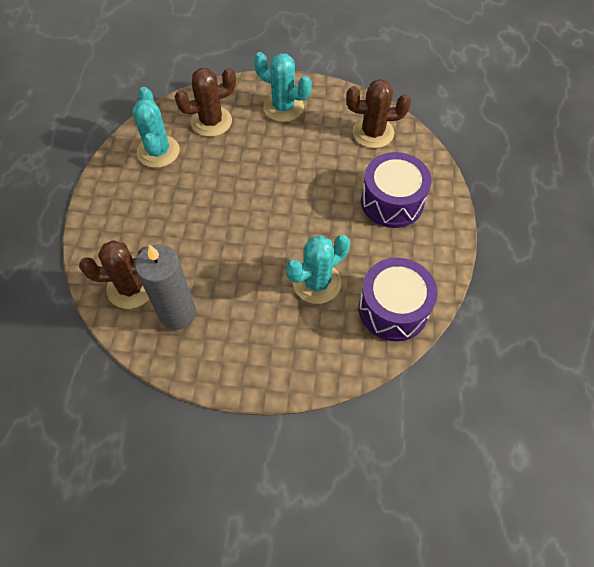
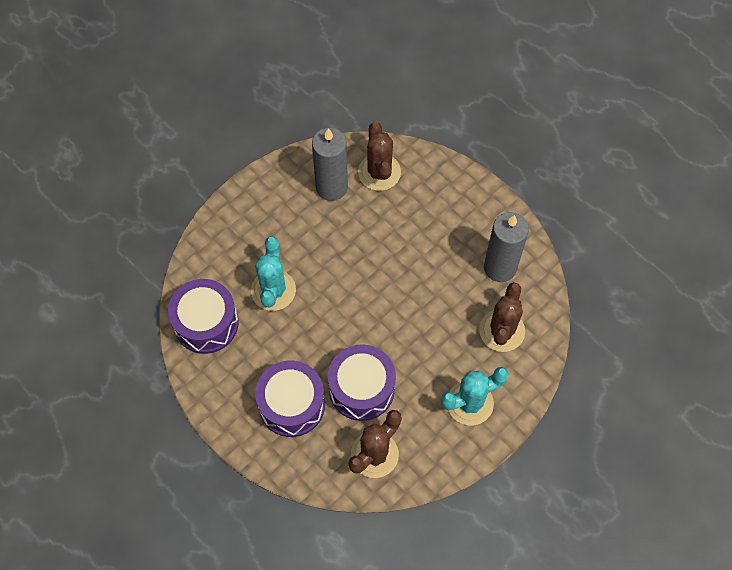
camera: 130 degrees right, 5 degrees up
(131, 287) = (379, 172): brown cactus -> brown cactus turned 45 degrees counterclockwise
(158, 151) = (500, 267): turquoise cactus -> grey candle
(336, 169) = (361, 389): none -> purple drum

